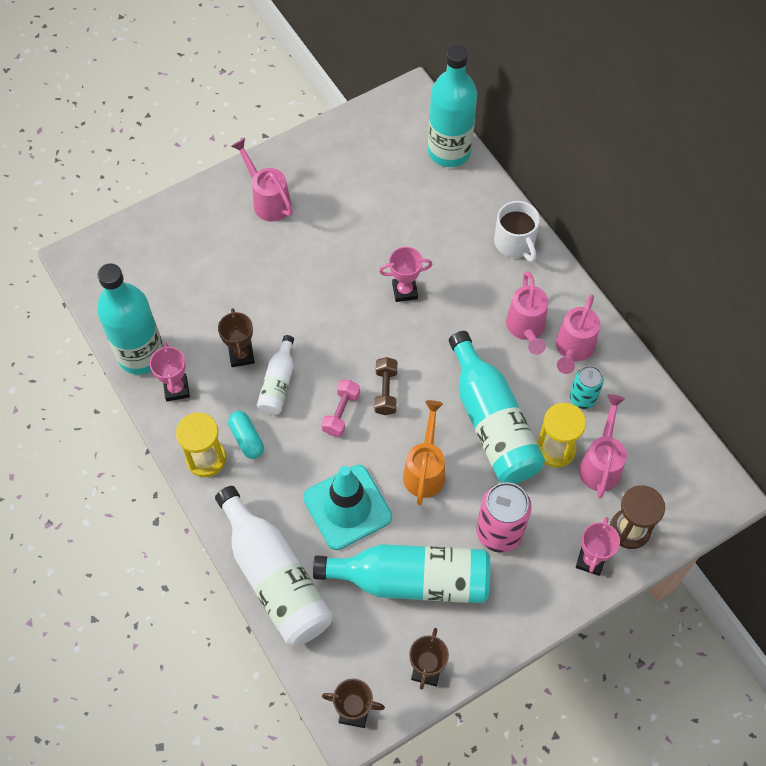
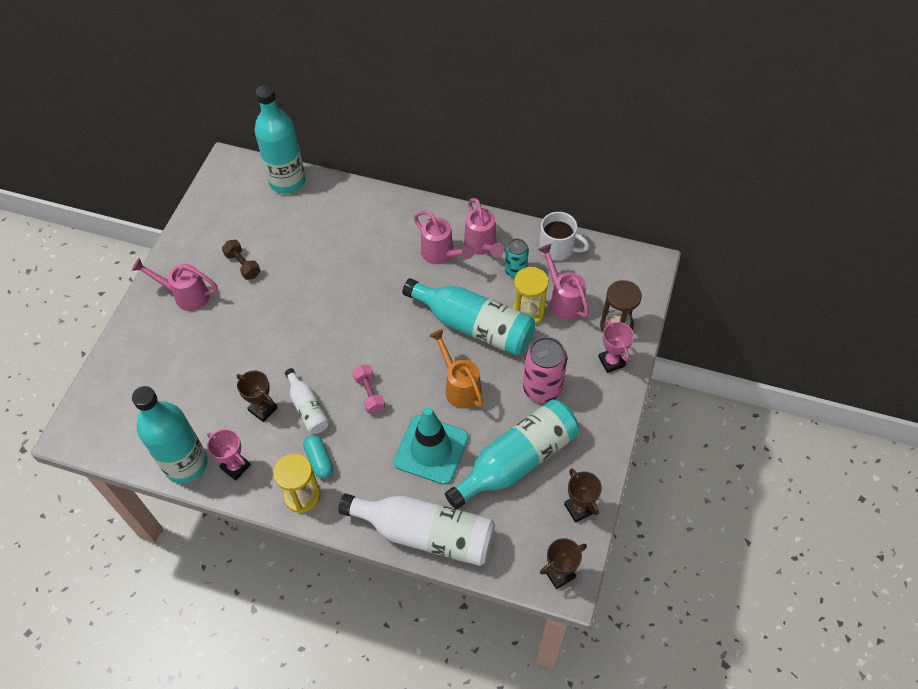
camera: 40 degrees left, 5 degrees down
(247, 439) = (319, 460): turquoise capsule -> turquoise capsule turned 45 degrees clockwise
(386, 391) = (387, 358): brown dumbbell -> brown dumbbell (243, 265)
(405, 291) = (339, 287): pink trophy -> none
(515, 243) = (385, 208): white mug -> white mug (558, 248)

